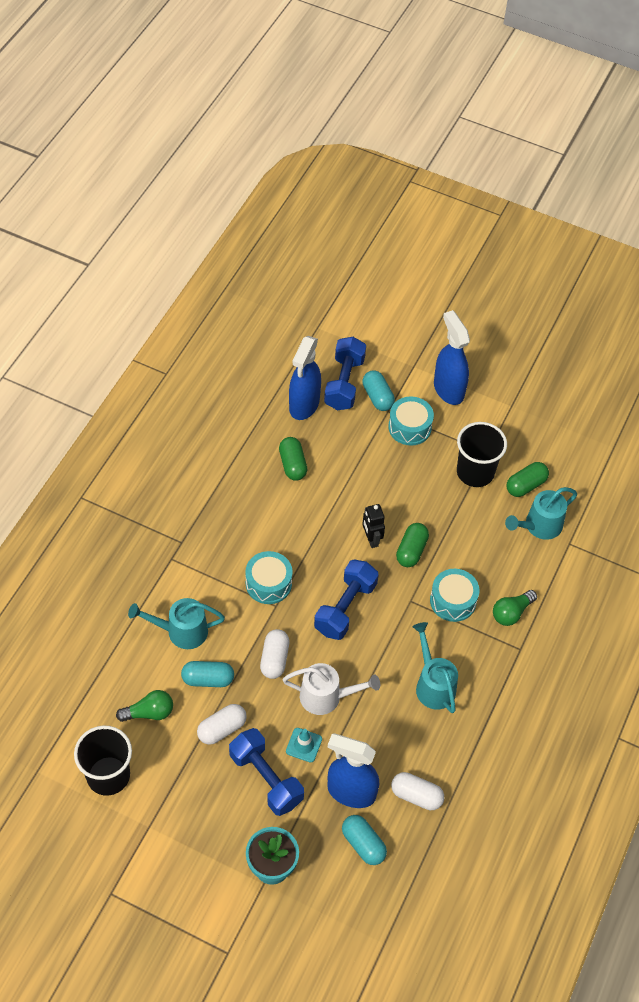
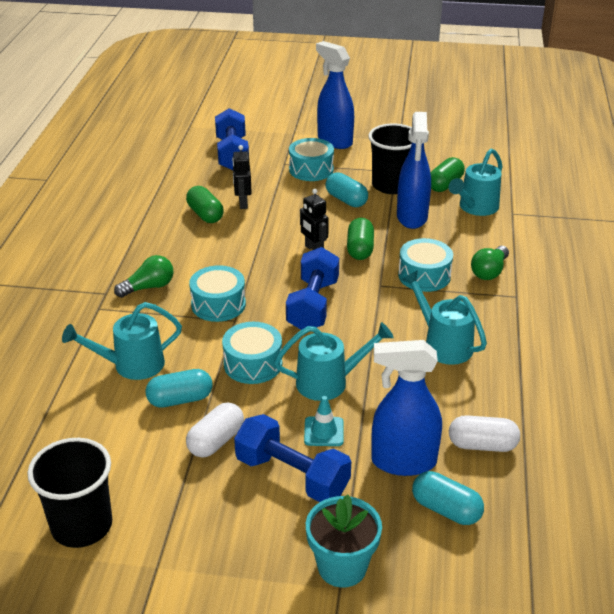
camera: 15 degrees left, 20 degrees down
(149, 712) = (117, 448): green light bulb -> green light bulb (149, 287)
(274, 659) = (253, 364): white capsule -> turquoise drum
(304, 405) = (198, 174): blue spray bottle -> blue spray bottle (412, 217)
(327, 697) = (330, 382): white watering can -> turquoise watering can
(330, 459) = (242, 203): none -> black robot
(377, 397) = (269, 157): turquoise capsule -> turquoise capsule (346, 200)

